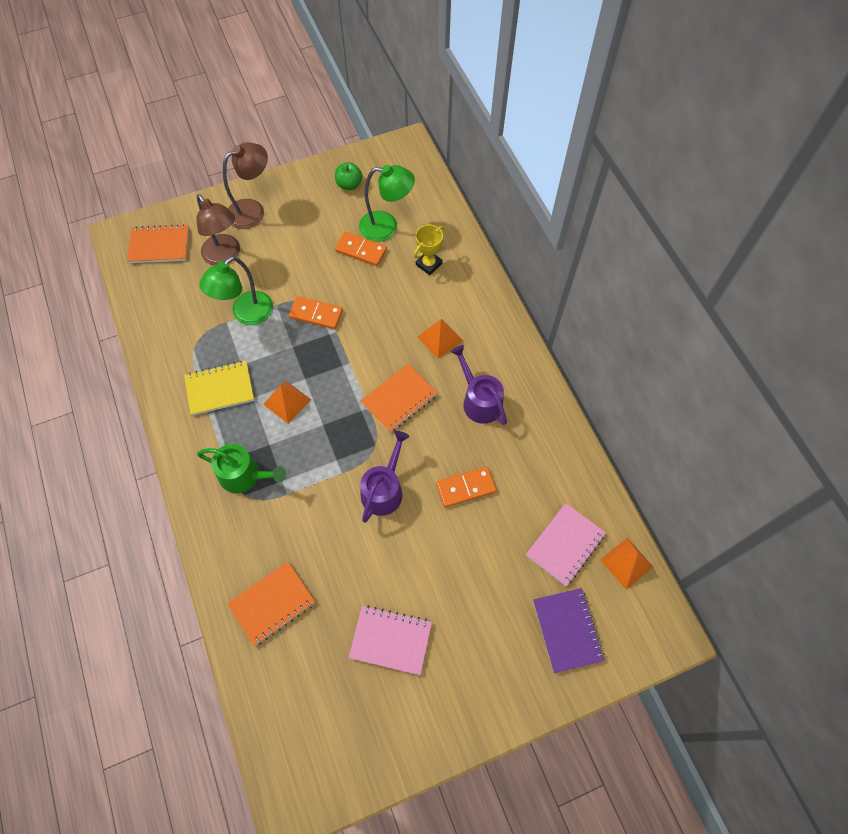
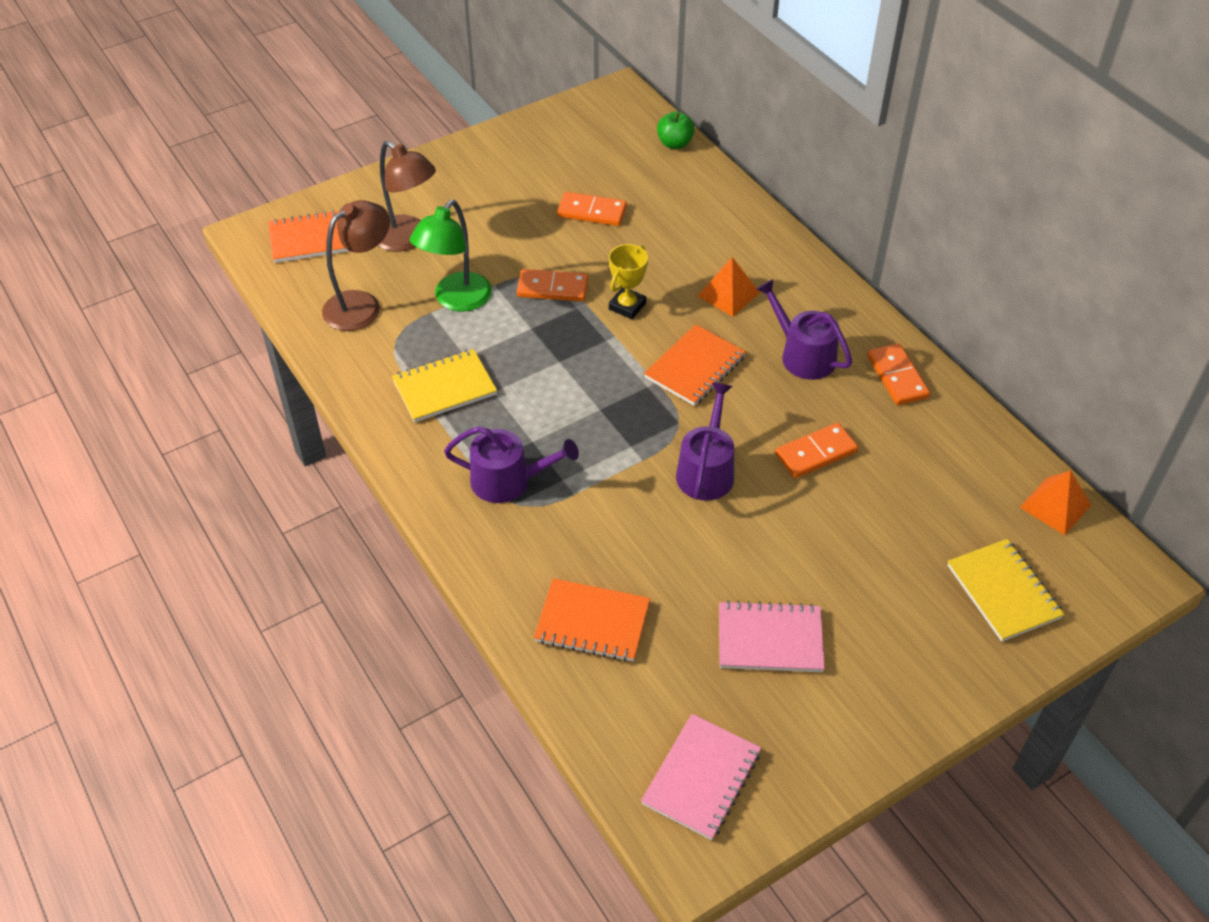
camera: 10 degrees left, 15 degrees down
(244, 475) = (508, 480): green watering can -> purple watering can
(253, 210) = (431, 185): brown lamp -> brown lamp (362, 305)
(272, 604) = (592, 622): orange notebook -> orange notebook turned 60 degrees clockwise
(287, 402) = (542, 390): orange pyramid -> none
(349, 184) = (554, 143): green apple -> green apple (674, 143)
(386, 227) = (618, 182): green lamp -> none
(428, 264) = (687, 216): yellow trophy -> yellow trophy (627, 306)
(542, 431) = (897, 377): none -> orange domino
(565, 545) = (968, 497): pink notebook -> pink notebook (701, 778)
(567, 630) = (1003, 592): purple notebook -> yellow notebook

